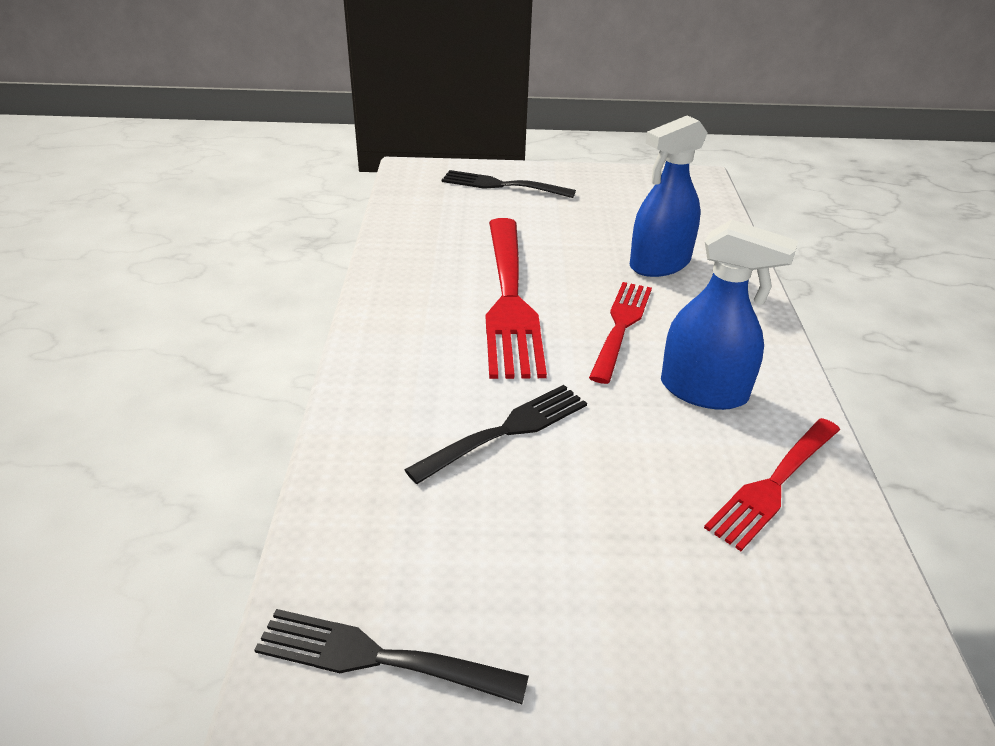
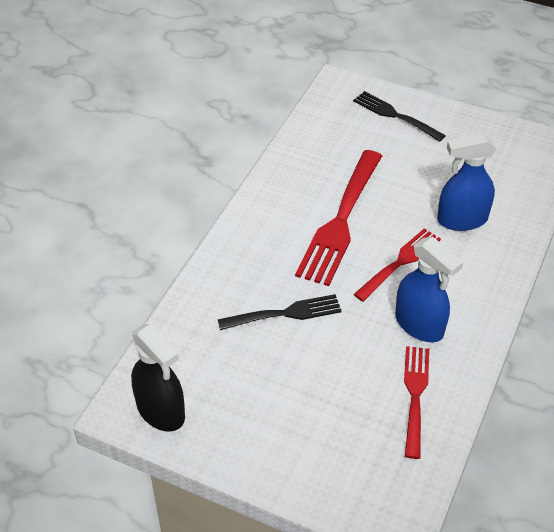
camera: 25 degrees right, 10 degrees up
(379, 658) = (161, 411): black fork -> black spray bottle
(773, 484) = (415, 395): red fork -> red fork turned 120 degrees clockwise

